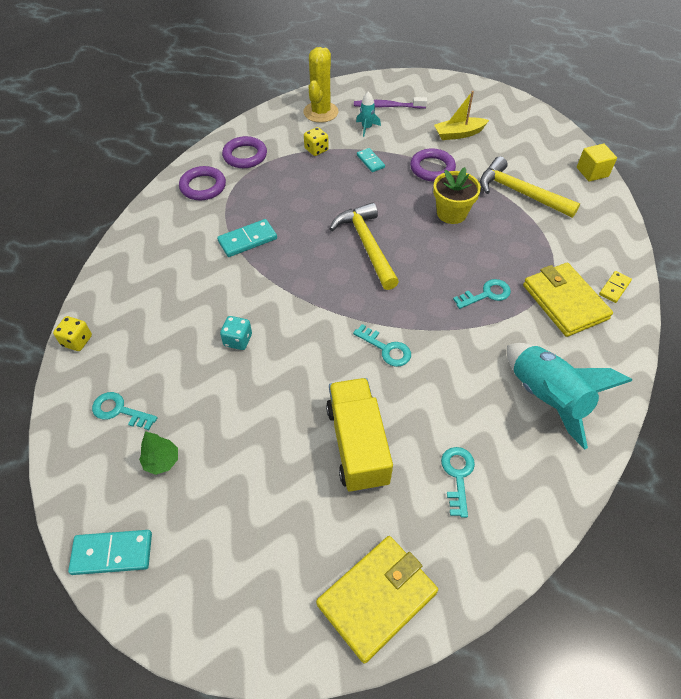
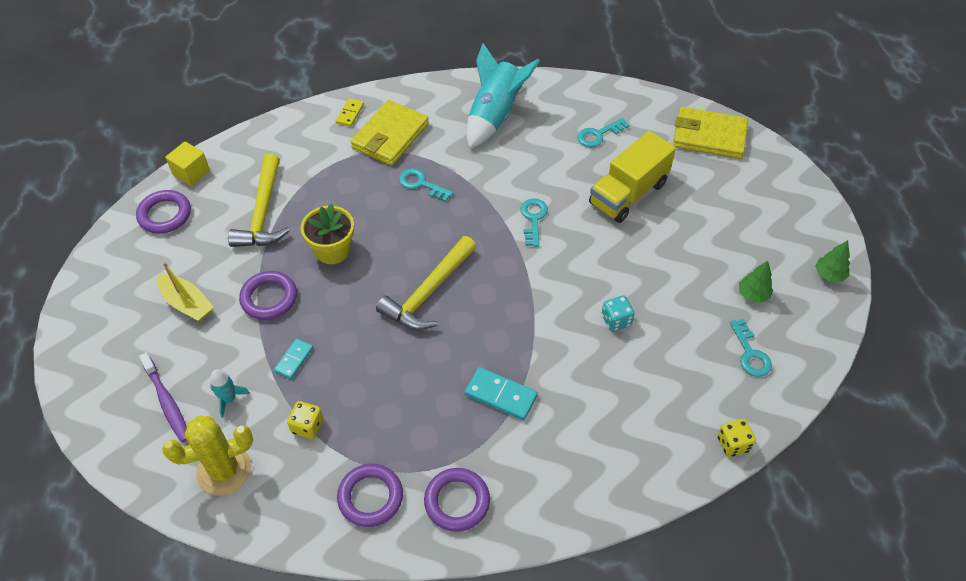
camera: 125 degrees left, 0 degrees up
(112, 553) = (829, 275): turquoise domino -> green tree
(553, 147) = (165, 215): none -> purple ring
(614, 288) = (350, 114): yellow domino -> yellow domino turned 75 degrees counterclockwise

